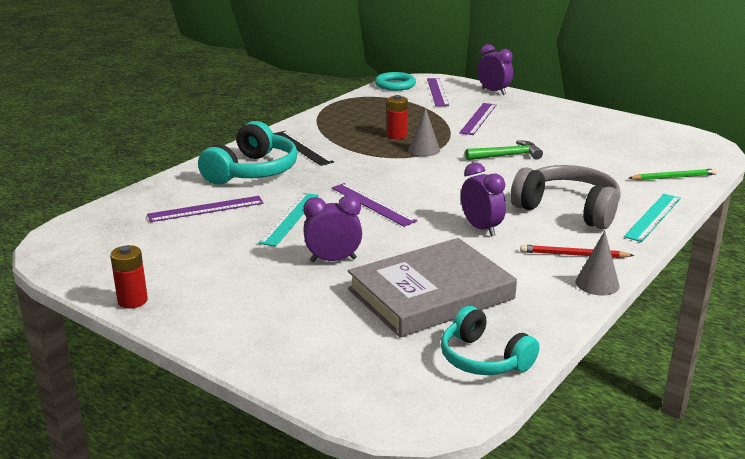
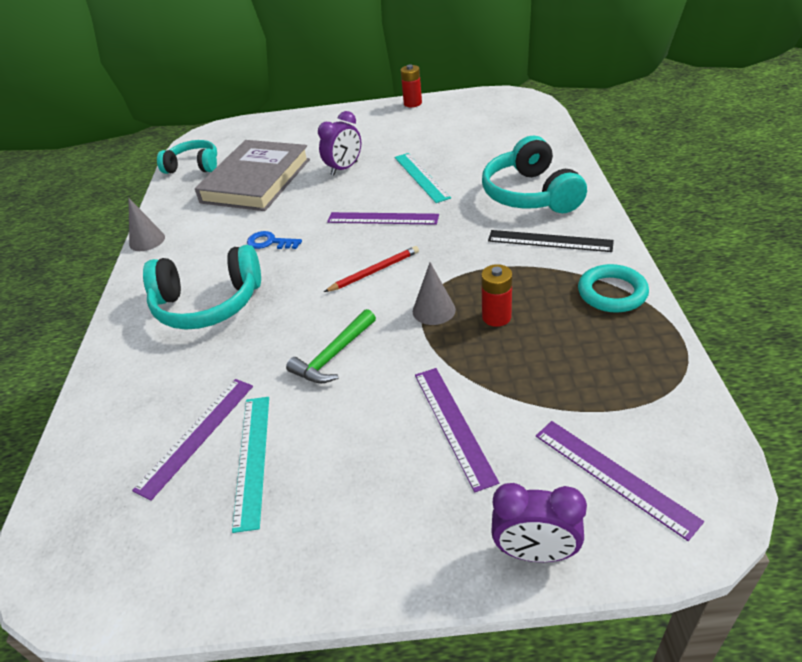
camera: 145 degrees right, 15 degrees up
(206, 209) = (489, 153): purple ruler -> purple ruler (196, 435)
(395, 85) = (706, 453): turquoise ring -> turquoise ring (612, 293)
(481, 228) = (270, 242): purple clock -> blue key
(568, 209) = (208, 304): grey headphones -> turquoise headphones
(573, 255) = (177, 256): red pencil -> red pencil (374, 271)
(653, 217) = (118, 339): turquoise ruler -> turquoise ruler (252, 459)
(673, 177) = (105, 431): green pencil -> none

